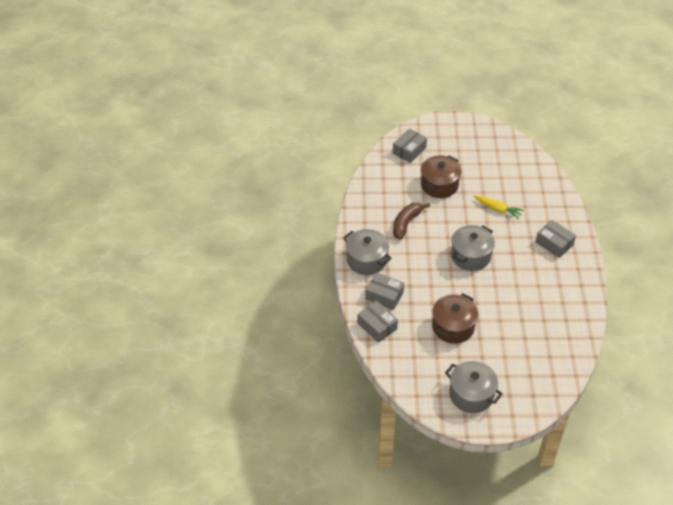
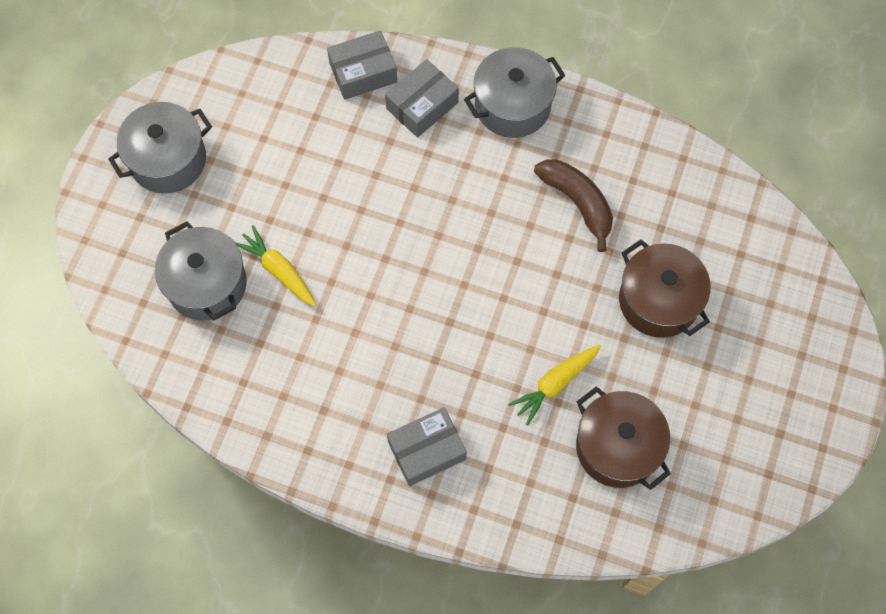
camera: 110 degrees right, 20 degrees up
(409, 150) = (775, 282): grey box -> none
(453, 327) = (311, 187): brown pot -> brown pot (617, 447)
(470, 256) = (455, 282): grey pot -> grey pot (207, 284)
(504, 325) = (279, 270): none -> yellow carrot

